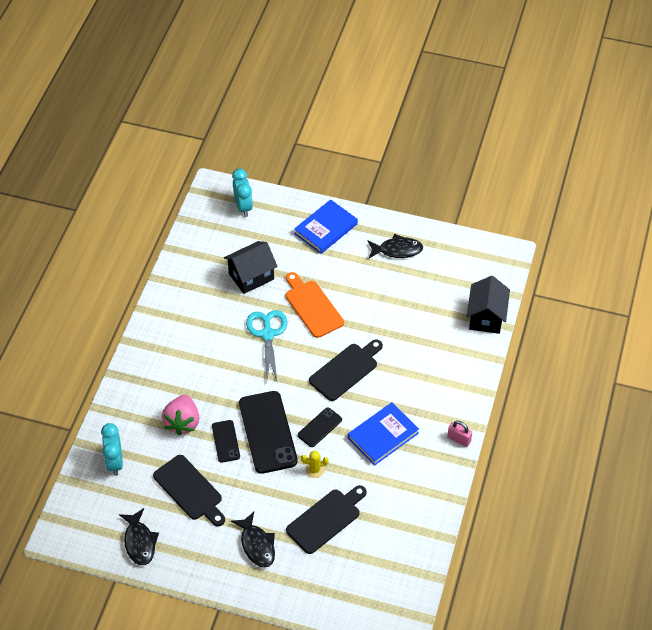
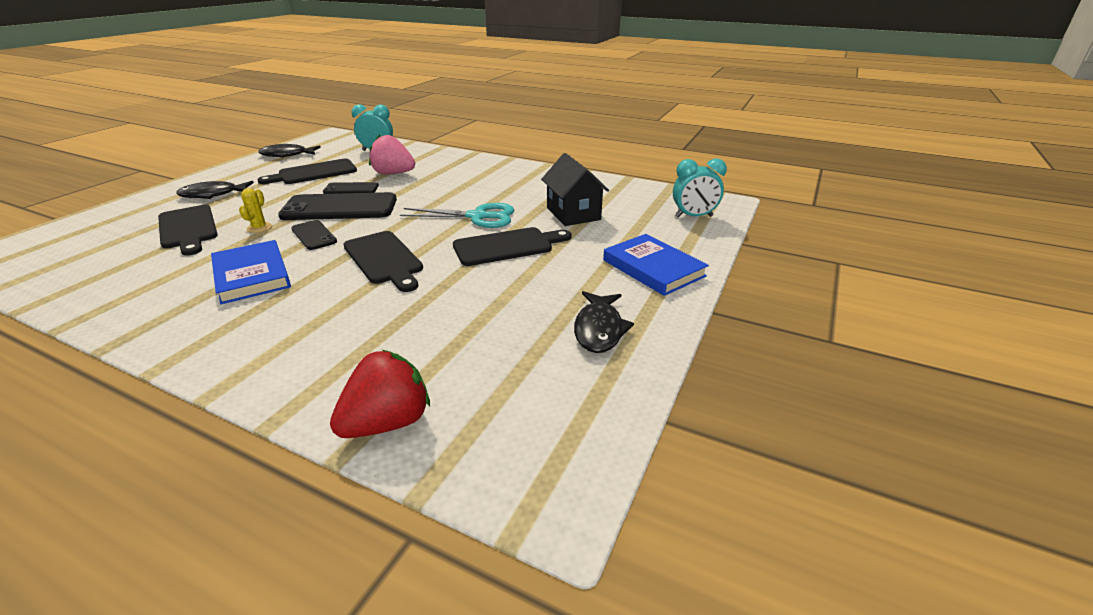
camera: 100 degrees right, 20 degrees down
(312, 306) = (507, 246): orange cutting board -> black cutting board
(459, 439) = (162, 342): pink padlock -> none
(486, 317) = (387, 423): black house -> red strawberry

